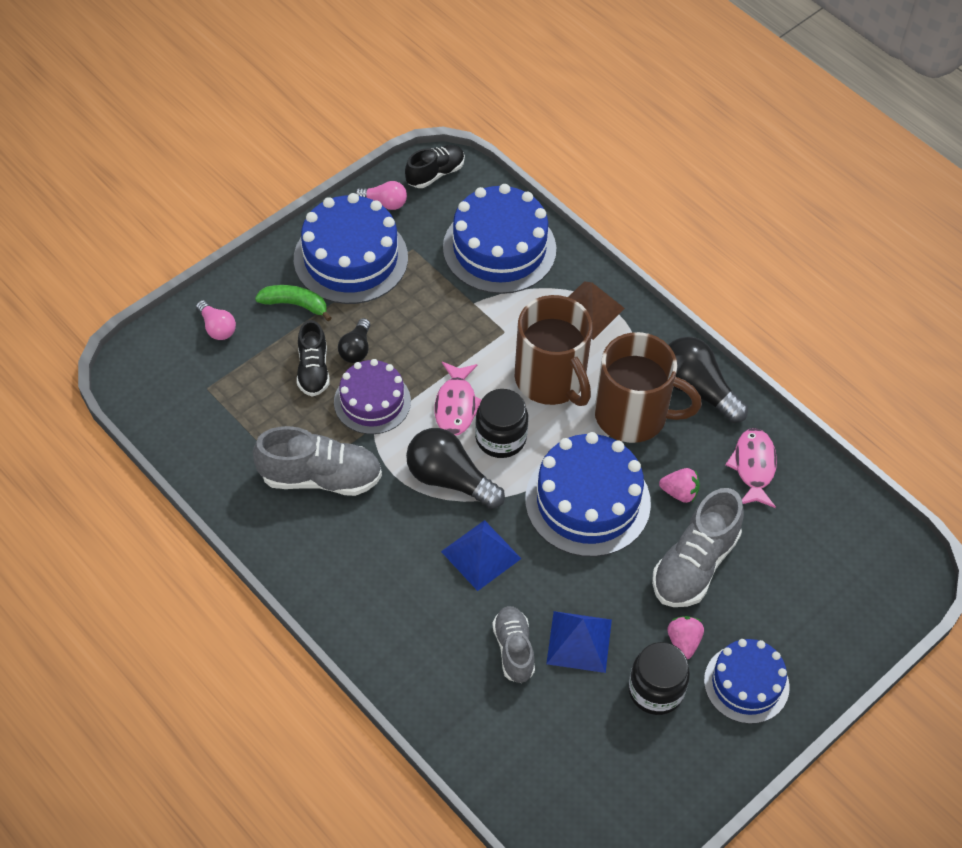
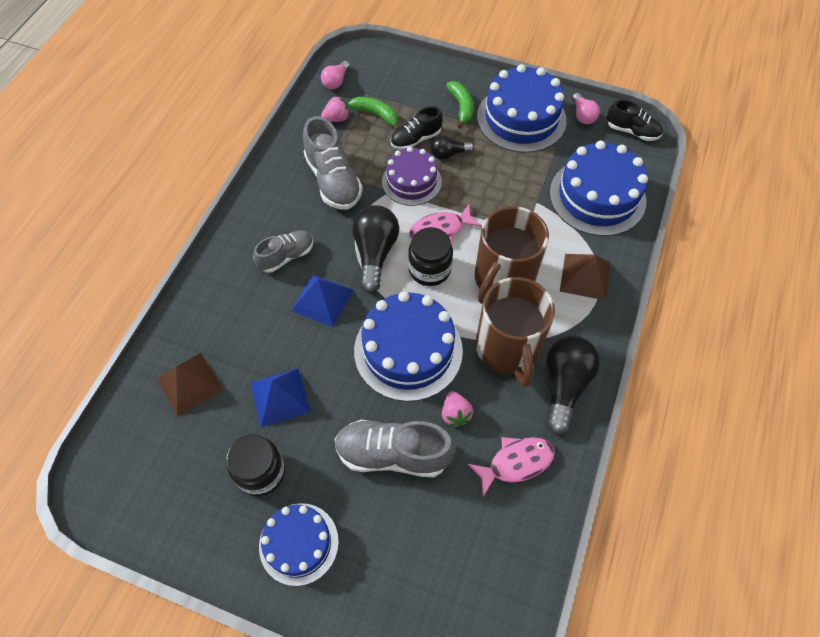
camera: 65 degrees right, 5 degrees up
(217, 327) = (415, 78): pink light bulb -> pink light bulb (336, 81)
(248, 392) = (376, 115): none -> green banana
(513, 649) = (252, 355): grey shoe -> grey shoe (286, 256)
(516, 725) = (189, 384): none -> brown pyramid
(683, 642) = (315, 475): pink strawberry -> pink strawberry (336, 118)

